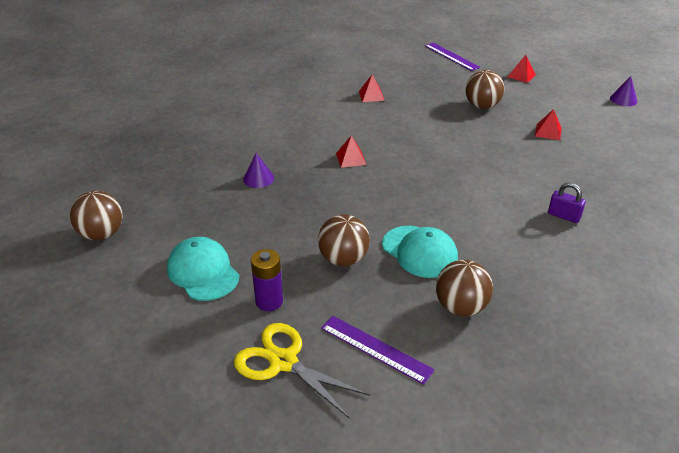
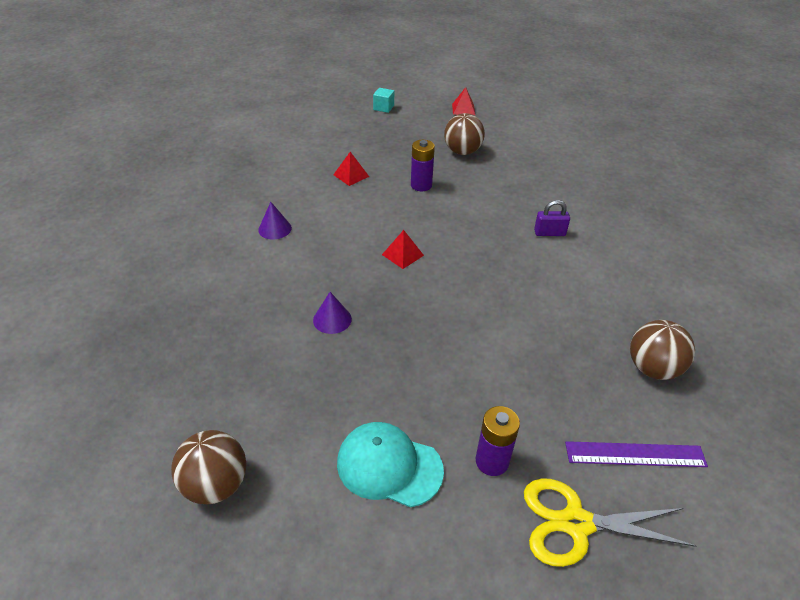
camera: 35 degrees left, 5 degrees up
(343, 259) = (510, 372): brown ball -> none
(418, 119) = (421, 185): none -> purple battery
(420, 252) = (564, 328): turquoise cap -> none
(451, 56) = (383, 108): purple ruler -> turquoise cube
(548, 132) = (540, 159): red pyramid -> none
(563, 216) = (632, 237): purple padlock -> purple padlock (549, 233)
(623, 99) = (563, 107): purple cone -> purple cone (275, 229)

